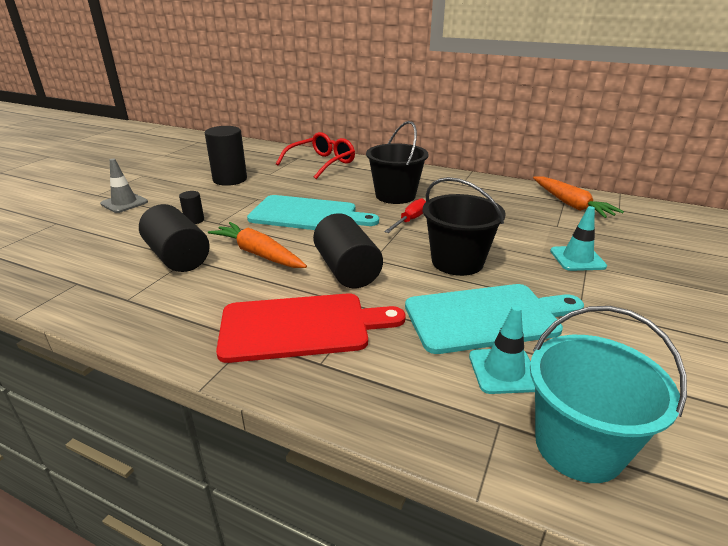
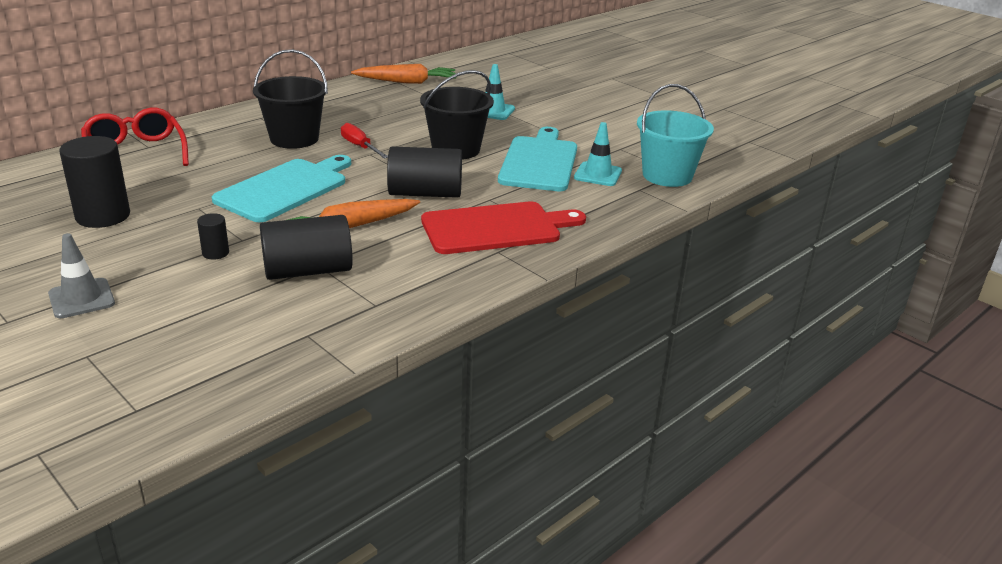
camera: 70 degrees left, 0 degrees up
(301, 326) = (496, 228): red cutting board -> red cutting board turned 60 degrees clockwise

